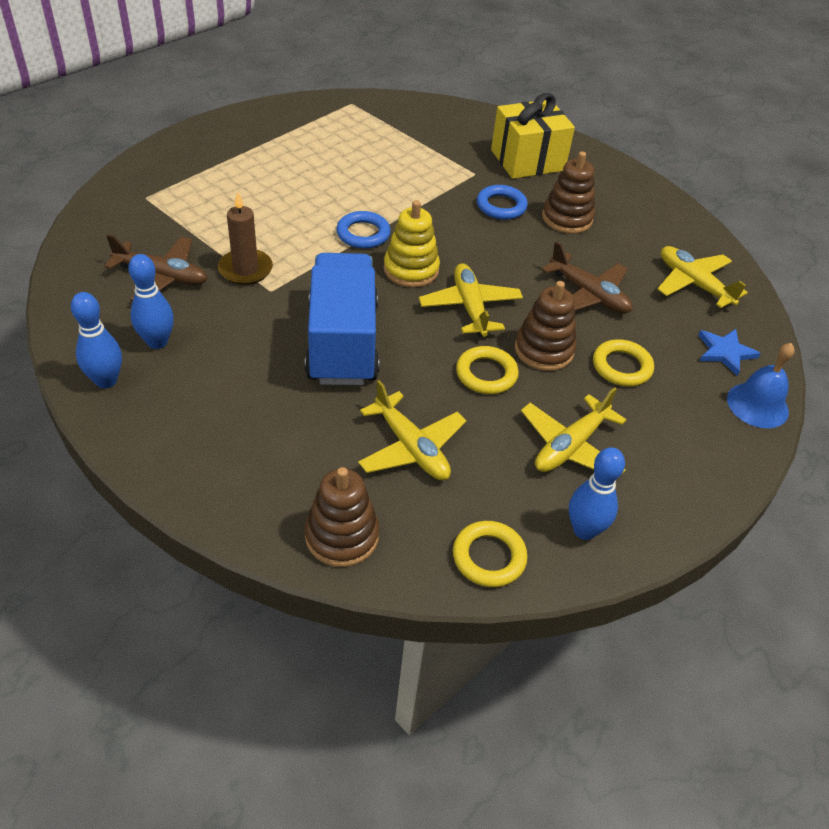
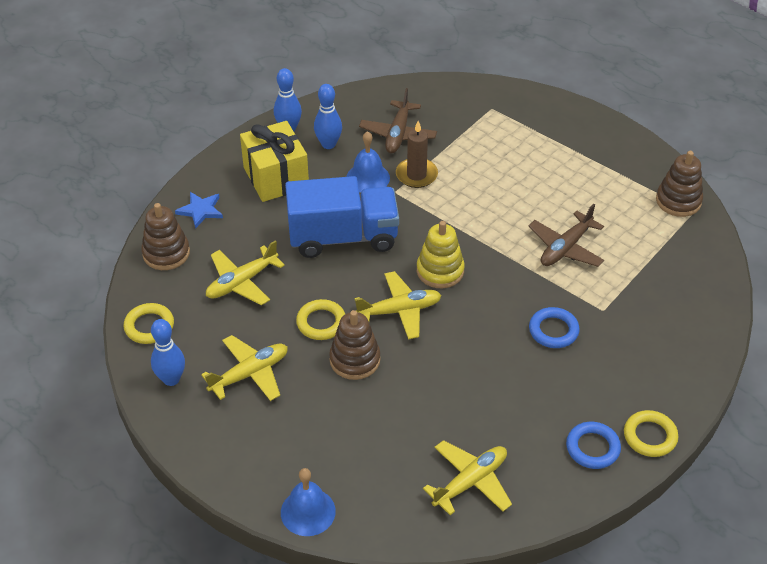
camera: 90 degrees right, 0 degrees up
(238, 311) = (368, 178): none -> blue bell
(363, 234) = (481, 237): blue ring -> blue ring (592, 448)
(527, 160) = (644, 352): yellow gift -> yellow gift (276, 177)
(567, 218) = (549, 382): brown stacking toy -> brown stacking toy (678, 201)
(570, 446) = (250, 374): yellow plane -> yellow plane turned 105 degrees clockwise
(588, 294) = (434, 394): brown plane -> brown plane (565, 248)
(621, 367) = (342, 413): yellow ring -> yellow ring (650, 436)
(725, 352) = (373, 496): blue star -> blue star (200, 210)

